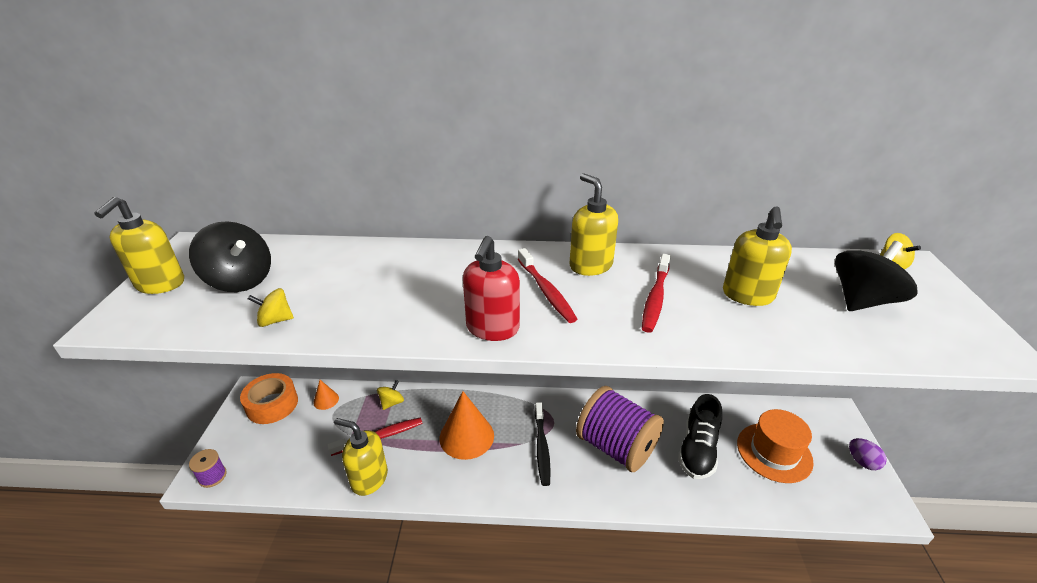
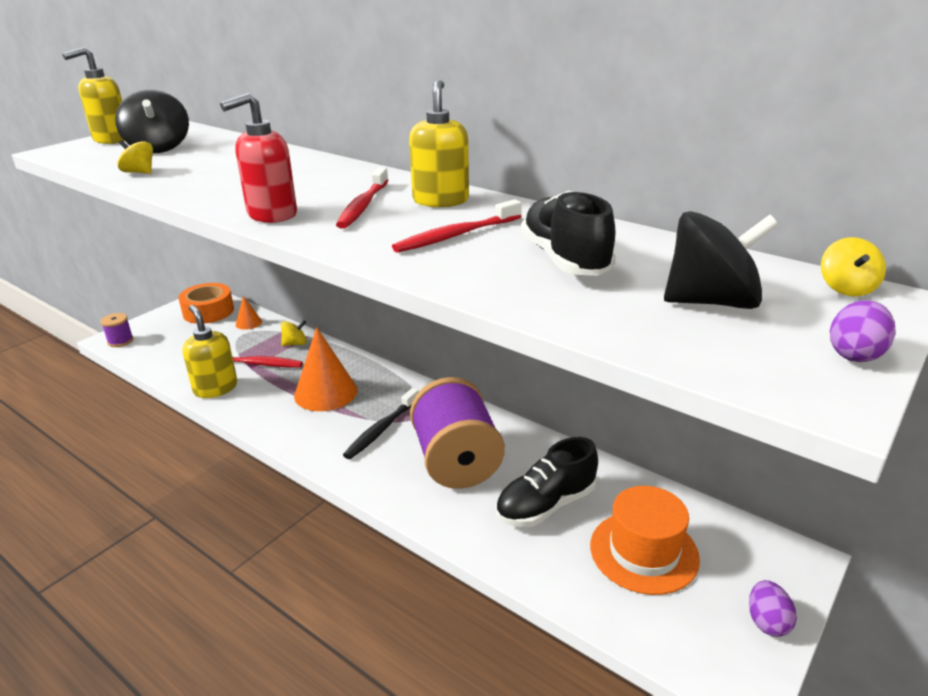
camera: 35 degrees right, 5 degrees down
(747, 295) = (565, 259): yellow soap dispenser -> black shoe
(964, 313) = (855, 354): none -> purple egg

